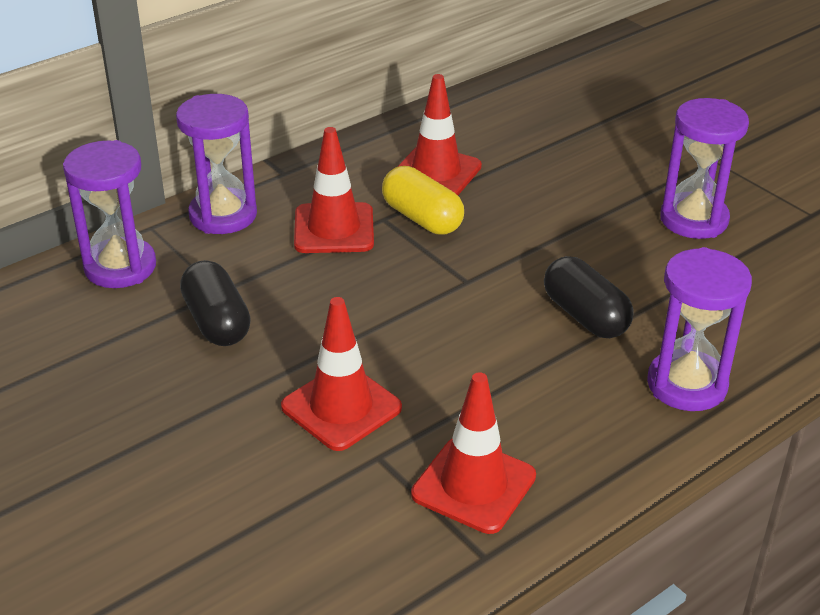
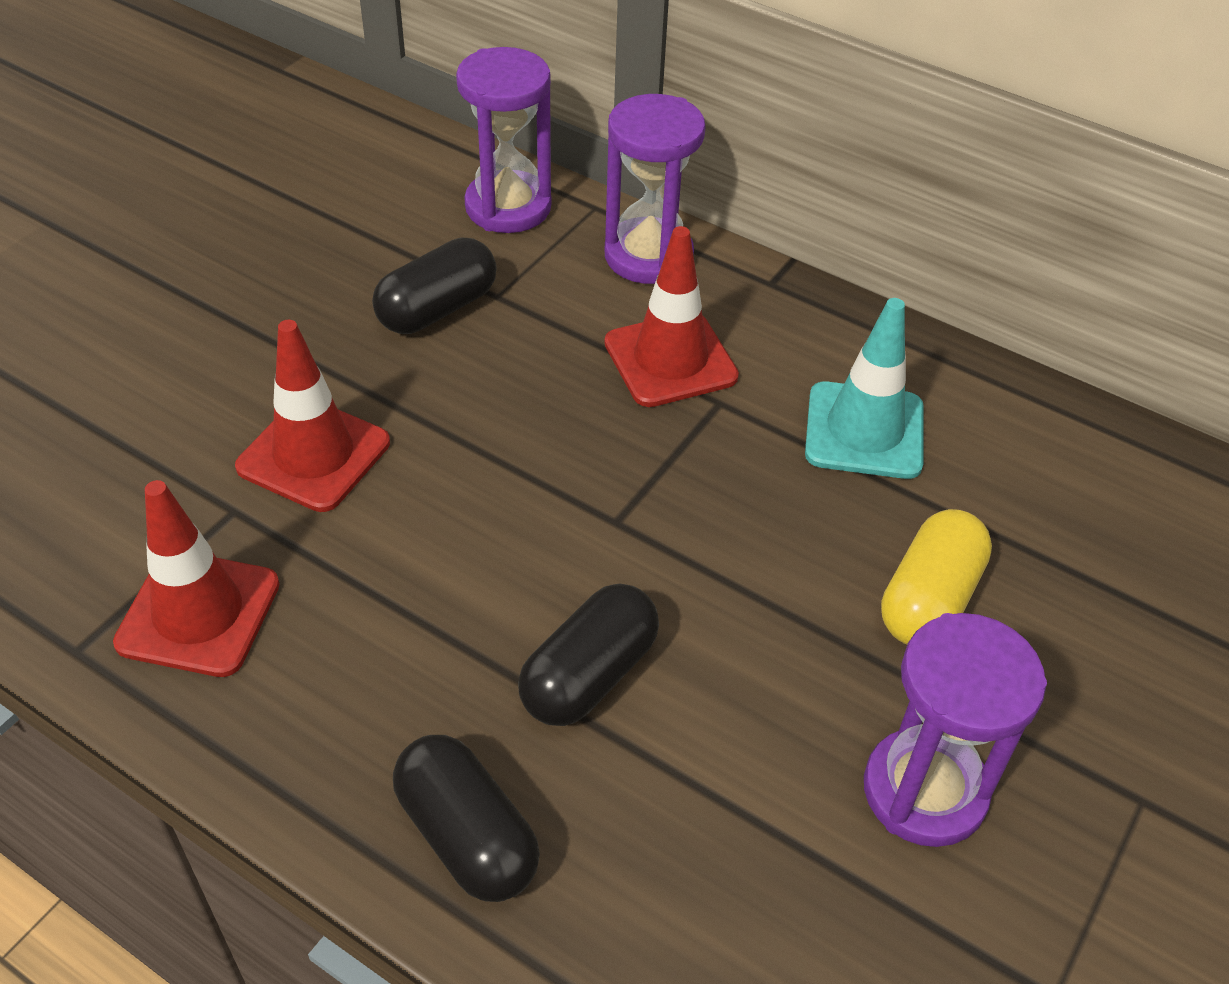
camera: 70 degrees right, 10 degrees up
(422, 218) = (740, 441): yellow capsule -> yellow capsule (928, 599)
(436, 172) = (864, 431): red traffic cone -> turquoise traffic cone
(687, 385) = (467, 836): purple hourglass -> black capsule

